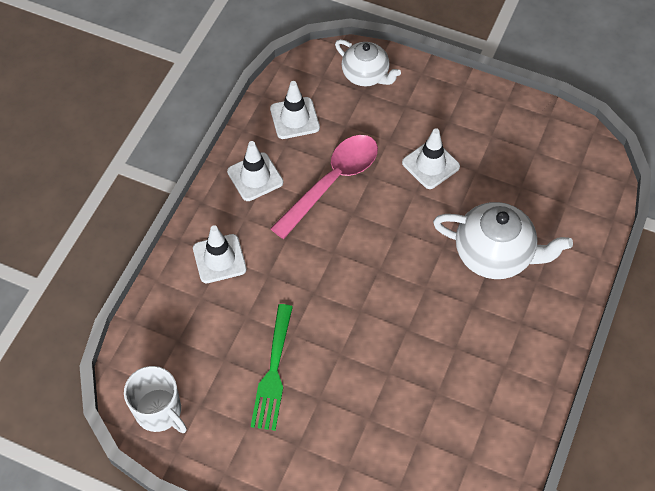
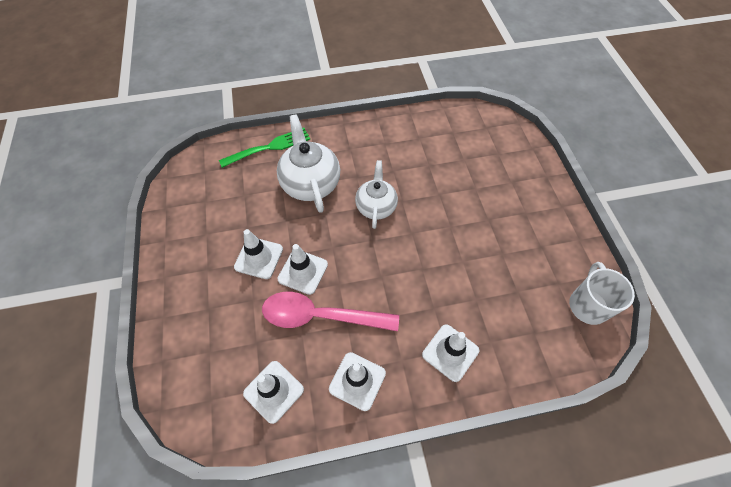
camera: 125 degrees left, 0 degrees up
(273, 372) = (497, 255): green fork -> green fork (269, 147)
(366, 75) = (188, 361): white teapot -> white teapot (376, 206)
(388, 191) = (303, 272): none -> white traffic cone

